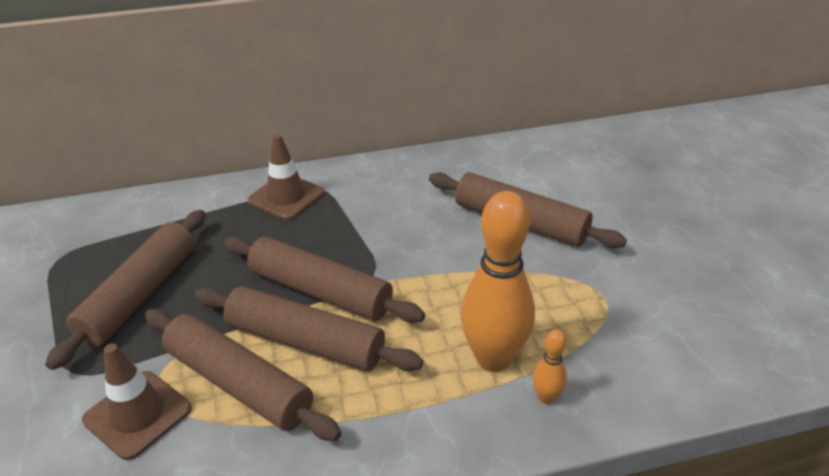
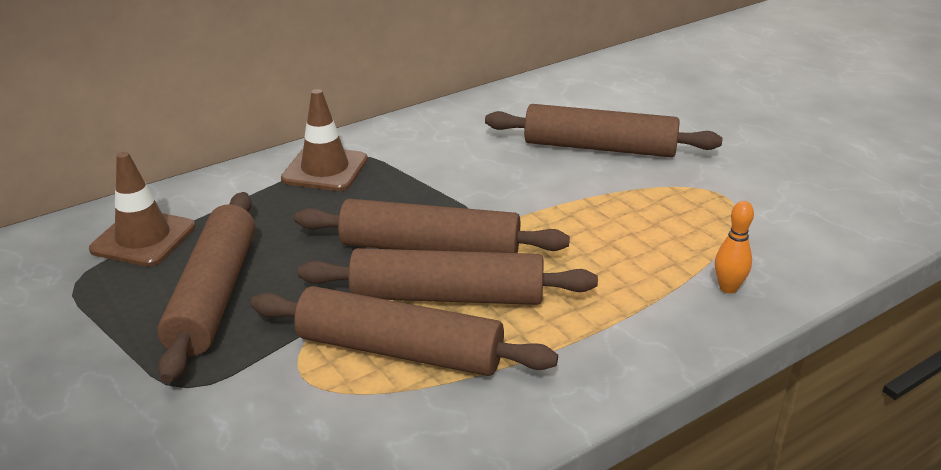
camera: 20 degrees left, 5 degrees down
(138, 414) = (300, 406): brown traffic cone -> brown traffic cone (143, 238)
(493, 359) = (655, 268): orange bowling pin -> none

